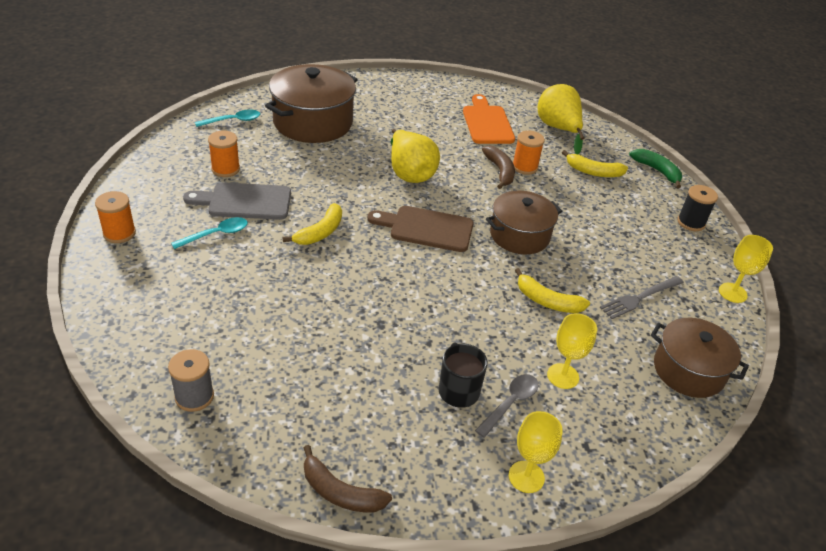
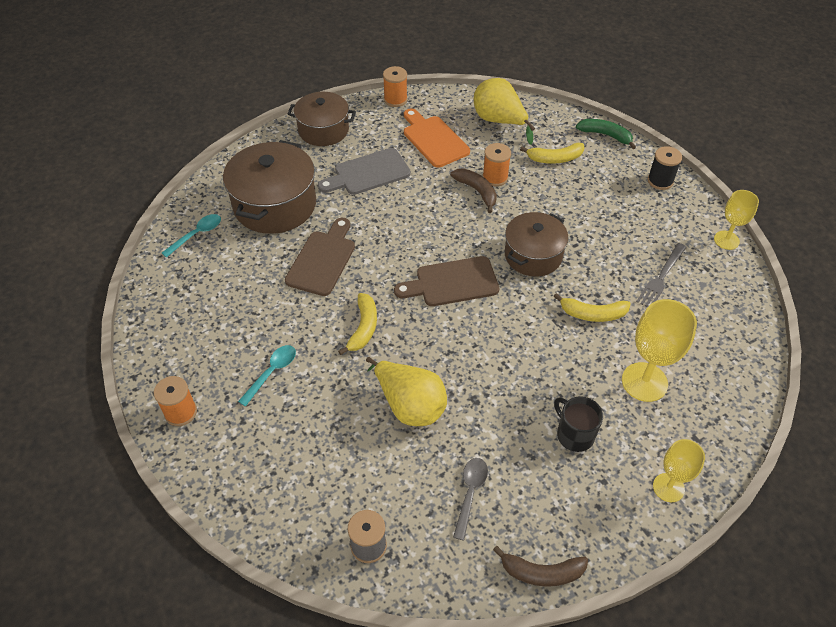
camera: 20 degrees left, 10 degrees up
(225, 169) = (229, 295): orange spool -> orange spool (395, 99)
(245, 202) = (273, 324): grey cutting board -> grey cutting board (368, 173)
(323, 172) = (322, 260): none -> brown cutting board
(409, 173) = (400, 227): yellow pear -> yellow pear (409, 405)
(510, 403) = (620, 427): grey spoon -> grey spoon (470, 493)
(563, 376) = (644, 382): yellow goblet -> yellow goblet, size x1.60
(688, 370) = (732, 332): brown pot -> brown pot (323, 130)

